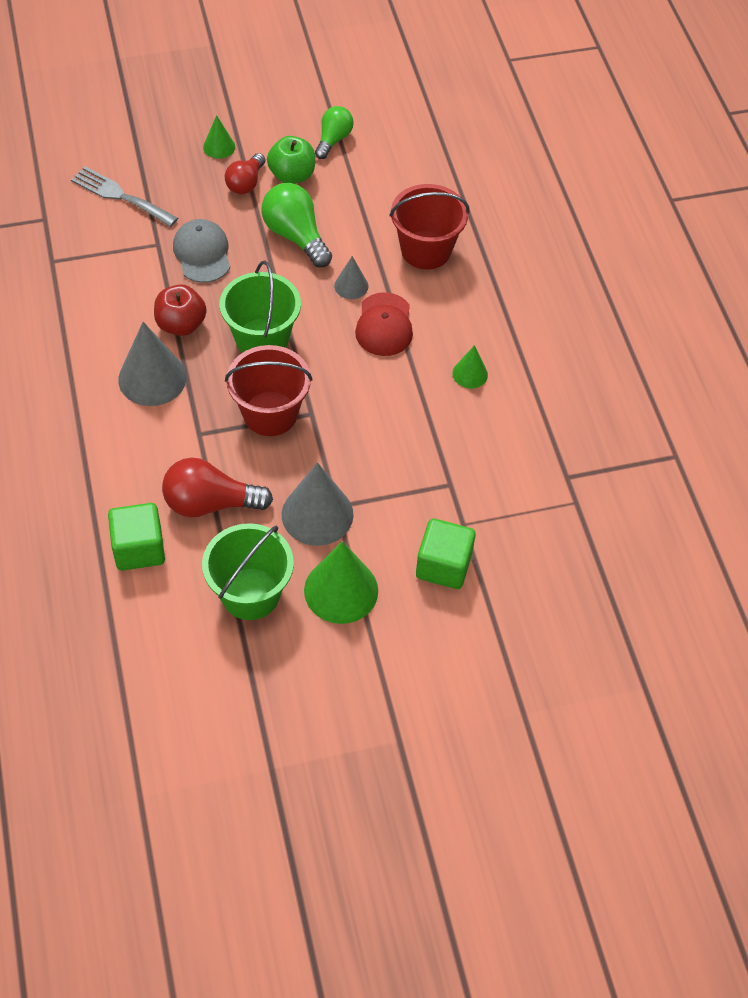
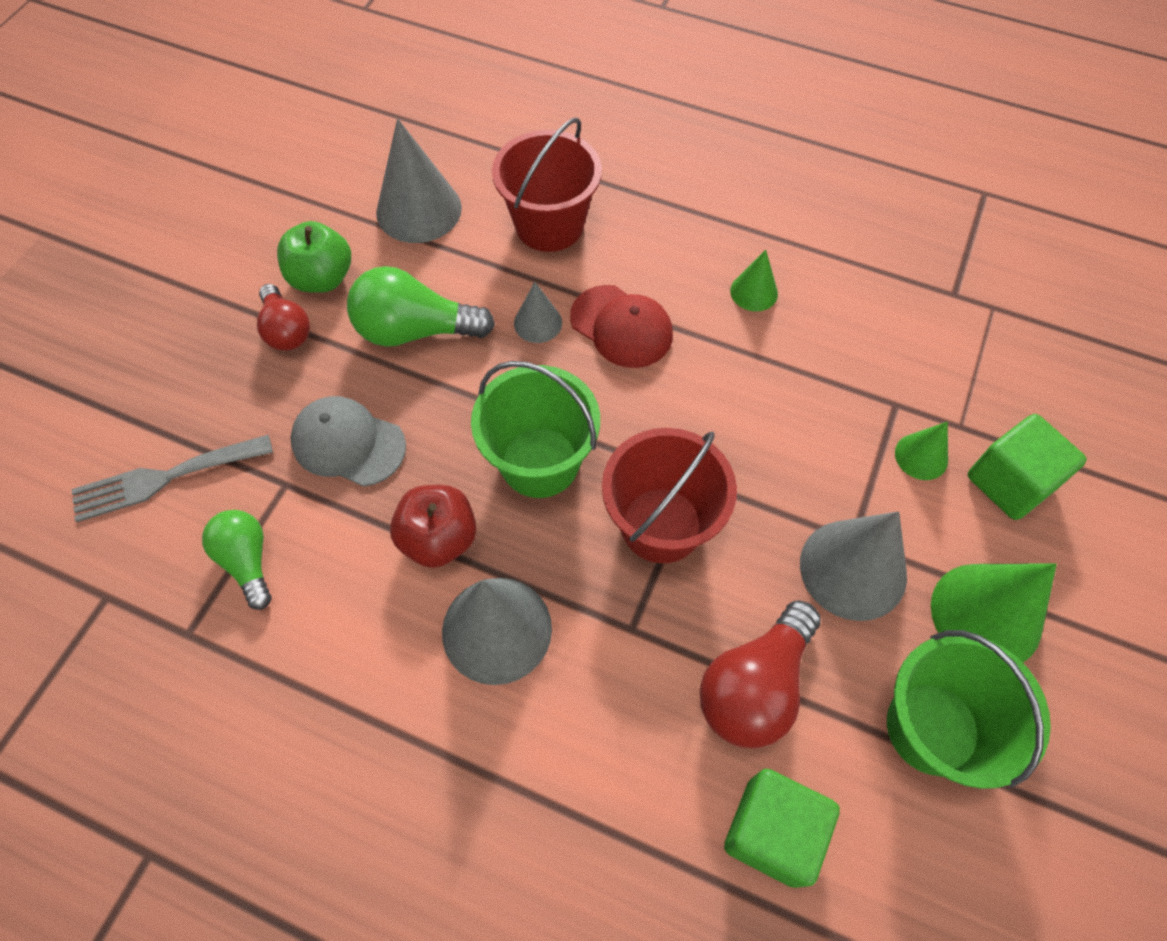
camera: 50 degrees left, 5 degrees up
(219, 147) = (202, 322): green cone -> green cone (921, 456)
(333, 140) = (312, 209): green light bulb -> green light bulb (247, 561)
(378, 185) = (419, 210): none -> grey cone

